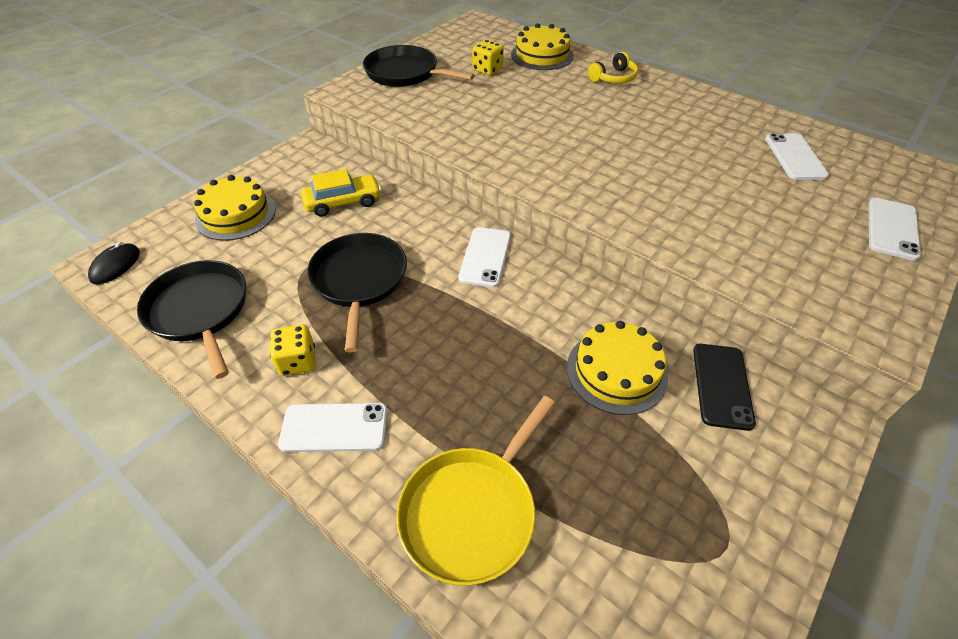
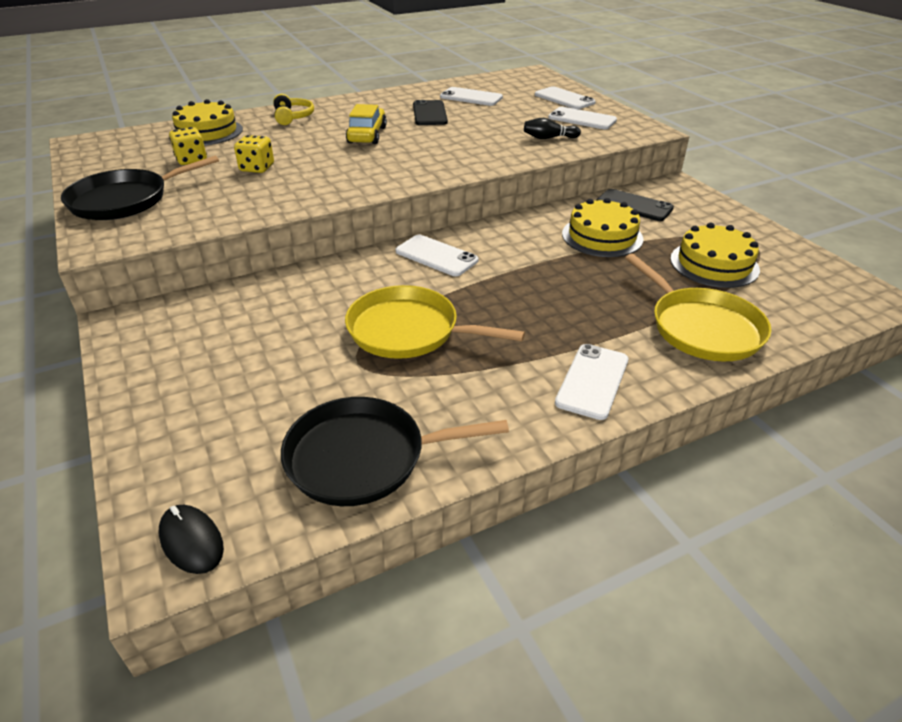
camera: 65 degrees left, 10 degrees down
(236, 214) = (199, 404): yellow cake -> yellow cake (714, 264)
(297, 361) = (496, 390): yellow dice -> yellow dice (257, 168)
(343, 202) = (269, 317): yellow car -> yellow car (367, 135)
(359, 281) = (409, 331): black pan -> yellow pan
(713, 145) = (429, 113): none -> black phone
(746, 248) = (549, 138): none -> black bowling pin
(842, 261) = (582, 119): none -> white phone

